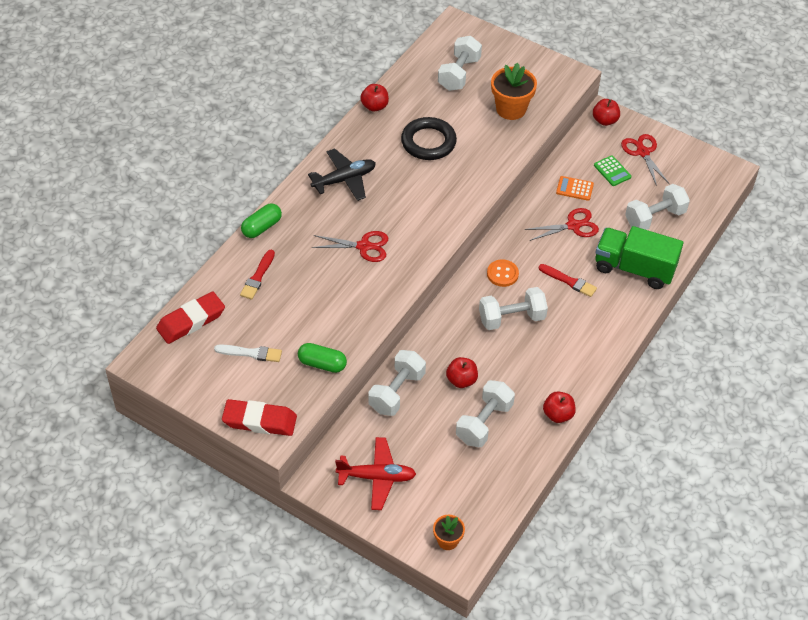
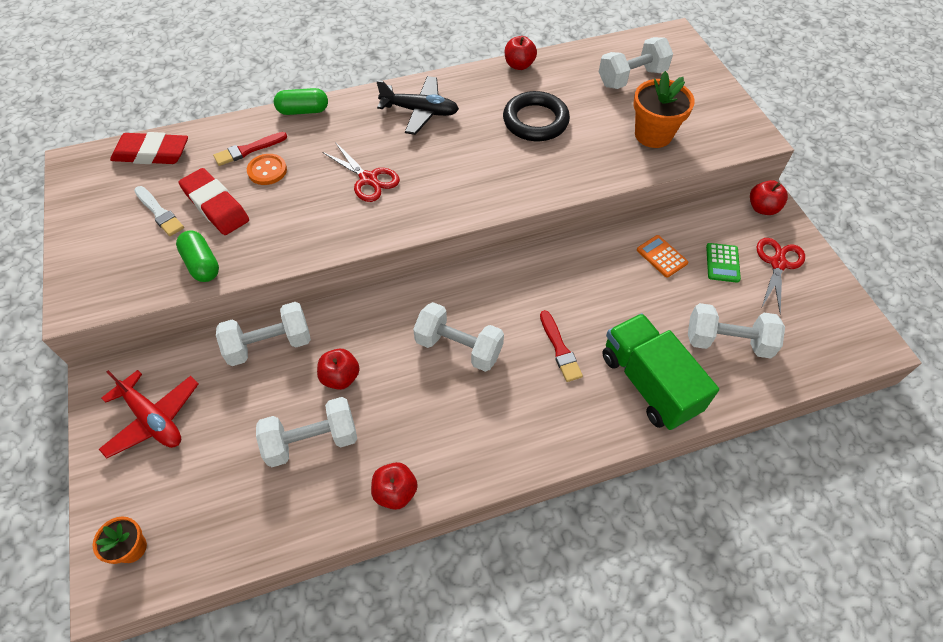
camera: 40 degrees right, 5 degrees up
(259, 421) = (86, 280): red eraser -> red eraser (215, 206)
(502, 274) = (497, 295): orange button -> orange button (267, 170)
(573, 226) = (623, 293): red scissors -> none

